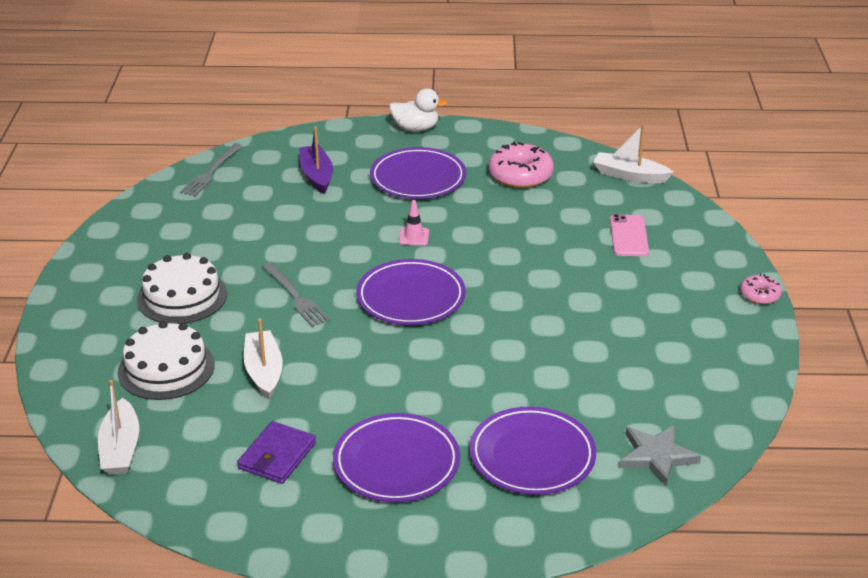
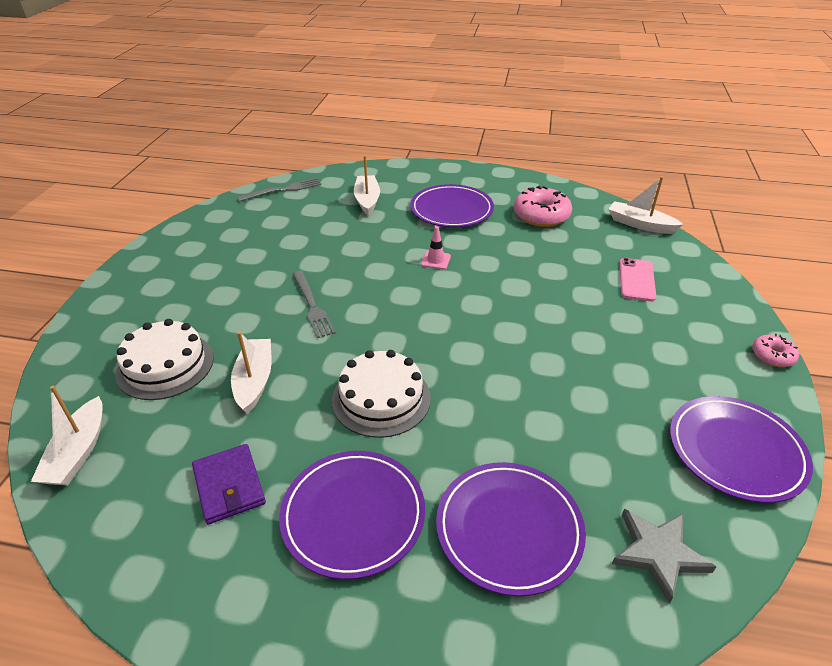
camera: 10 degrees right, 5 degrees up
(182, 296) = (212, 294): white cake -> white cake (381, 398)
(211, 172) = (283, 190): grey fork -> grey fork turned 150 degrees counterclockwise
(277, 456) = (229, 486): purple wallet -> purple wallet turned 60 degrees counterclockwise
(316, 175) = (367, 200): purple boat -> white boat
(411, 297) = (418, 318): purple plate -> purple plate (735, 451)
(415, 128) = (459, 170): white duck -> none

